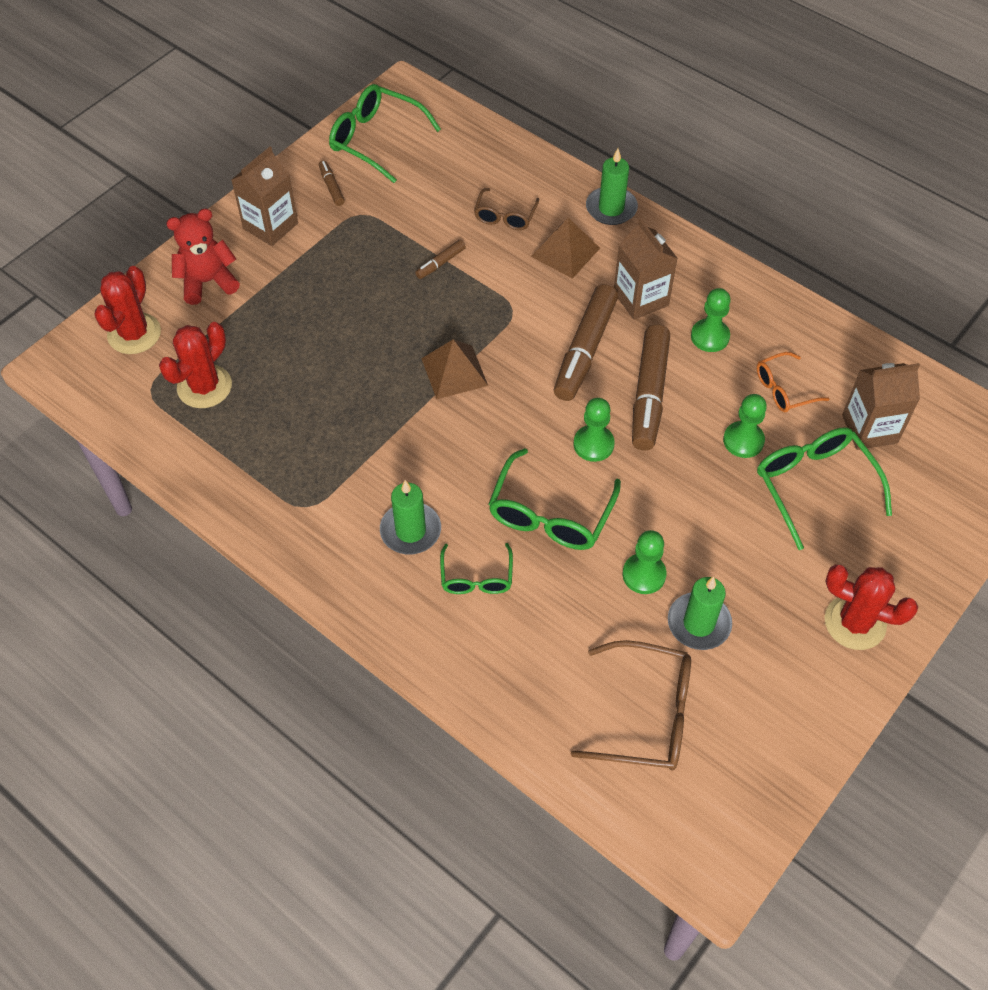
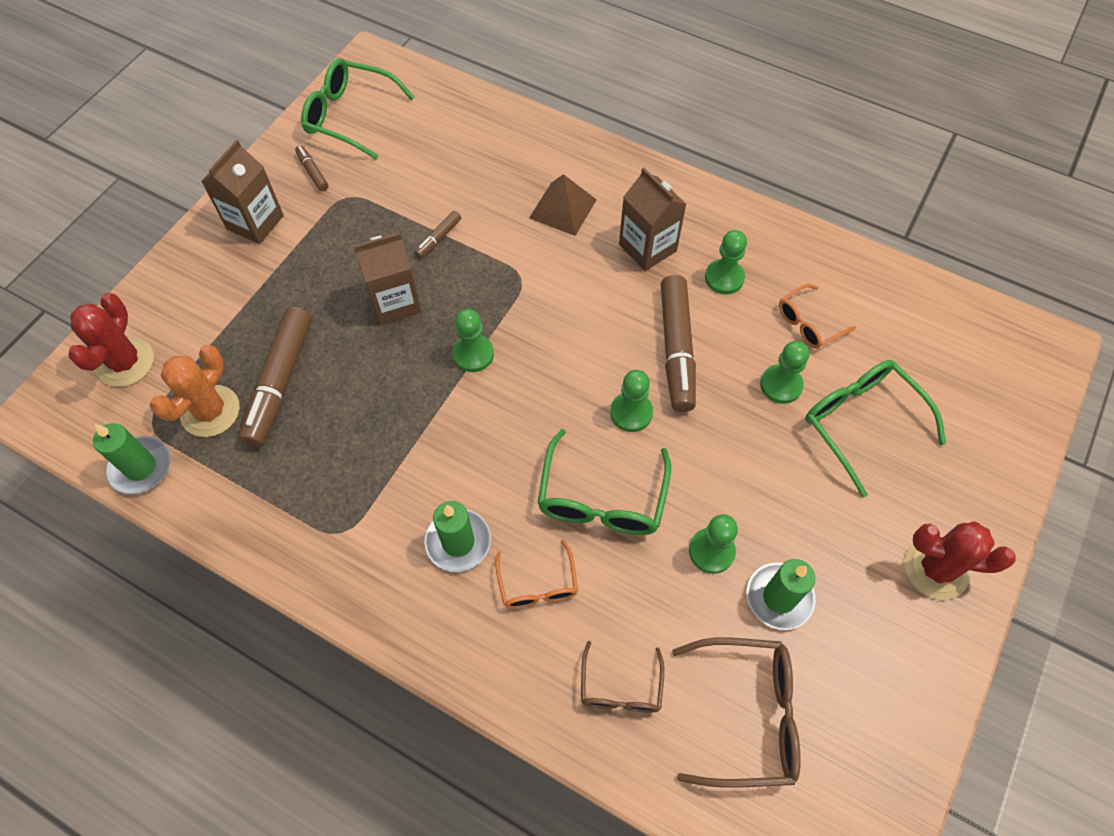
camera: 10 degrees left, 5 degrees up
(204, 387) = (210, 411): red cactus -> orange cactus
(207, 282) = (197, 293): red teddy bear -> none
(454, 371) = (473, 354): brown pyramid -> green pawn
(476, 578) = (538, 585): green glasses -> orange glasses
(505, 216) = (495, 179): brown glasses -> brown glasses (620, 688)
(585, 350) = (602, 311): brown marker -> brown marker (280, 382)
(611, 208) = (599, 157): green candle -> green candle (141, 467)
(869, 429) = (901, 353): brown carton -> brown carton (395, 302)

